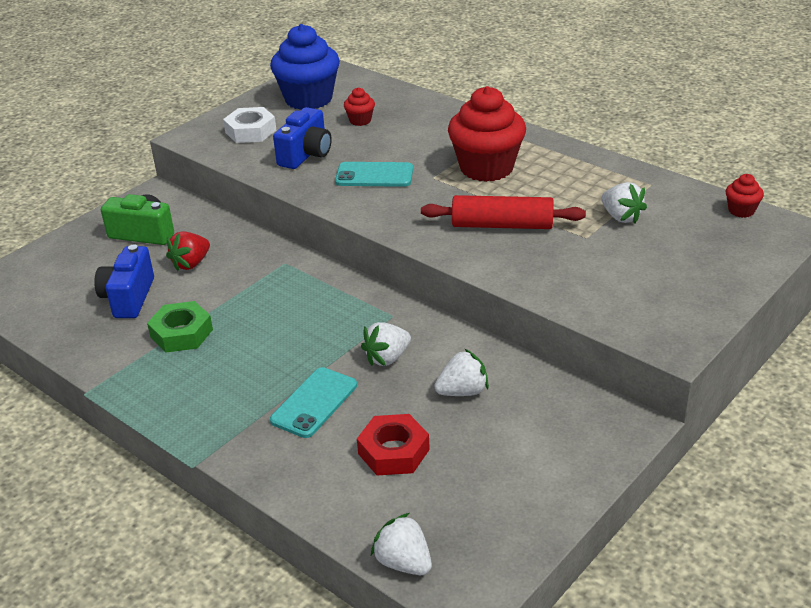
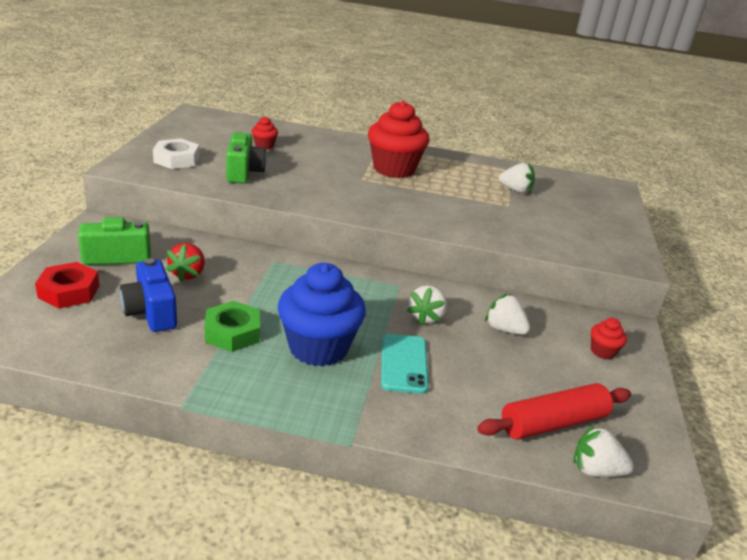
camera: 35 degrees left, 5 degrees down
(306, 155) = (244, 172): blue camera -> green camera
(308, 99) = (205, 134): blue cupcake -> blue cupcake (318, 348)
(374, 175) = (315, 182): turquoise phone -> none
(393, 451) = (501, 386): red nut -> red nut (69, 291)
(462, 391) = (504, 329): white strawberry -> white strawberry turned 90 degrees counterclockwise
(502, 225) = (446, 204): red rolling pin -> red rolling pin (553, 423)
(741, 211) = (579, 179): red cupcake -> red cupcake (602, 351)

